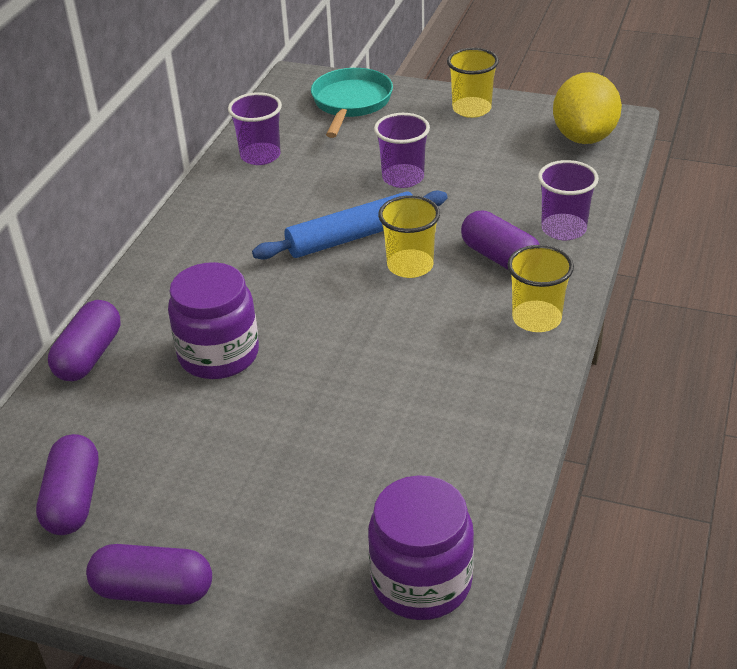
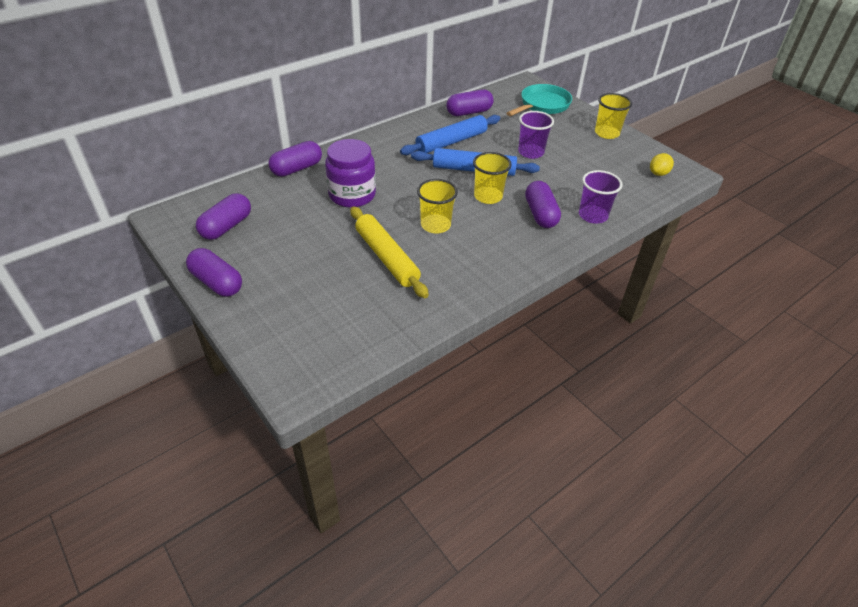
camera: 30 degrees right, 5 degrees up
(260, 156) = (469, 112): purple cup -> purple capsule
(280, 210) = (451, 142): none -> blue rolling pin
(363, 419) = (386, 257): none -> yellow rolling pin
(421, 582) = (332, 347): purple jar -> none
(536, 319) = (527, 253): yellow cup -> yellow cup (435, 225)
(584, 137) = (658, 173): yellow lemon -> yellow lemon, size x0.48

